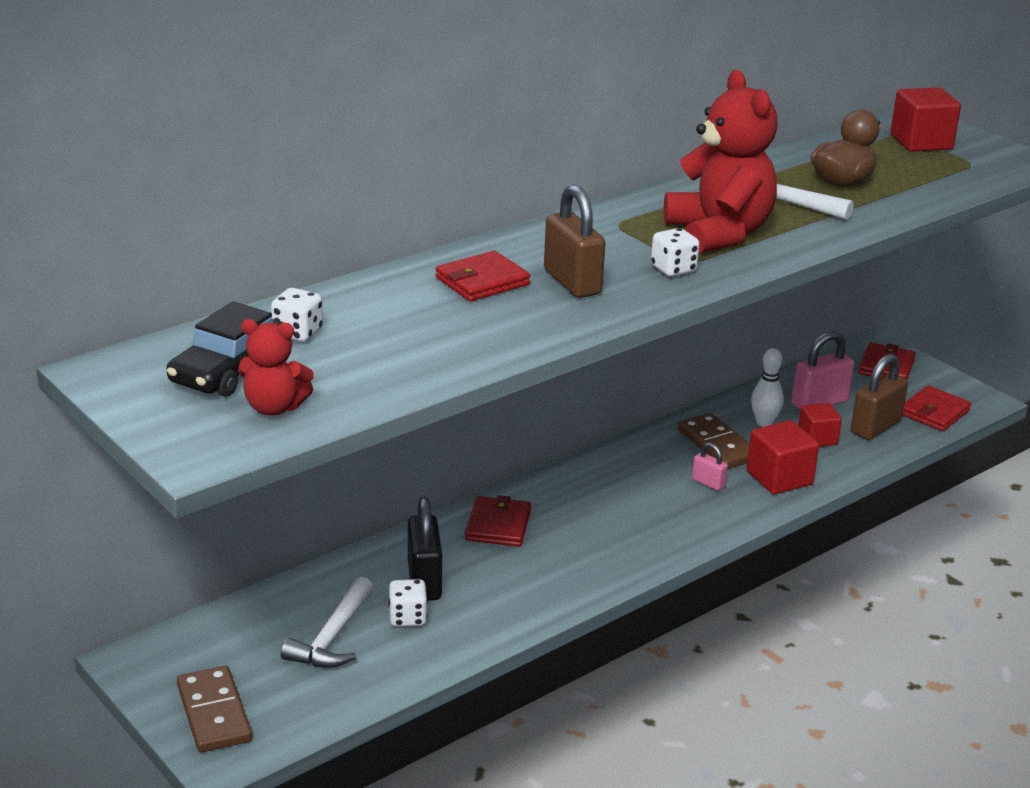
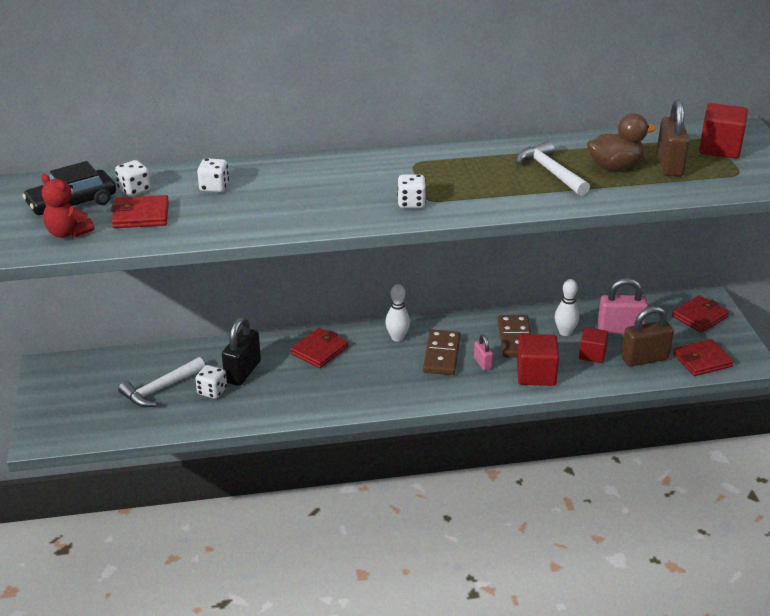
camera: 30 degrees right, 5 degrees up
(214, 713) = (59, 412): brown domino -> brown domino (442, 355)
(403, 305) = (214, 187): none -> white dice
(482, 281) = (280, 182): red wallet -> red wallet (141, 215)
(572, 282) = (334, 196): brown padlock -> brown padlock (669, 165)
(579, 482) = (397, 338): none -> white bowling pin
(719, 234) = (474, 185): red teddy bear -> none

